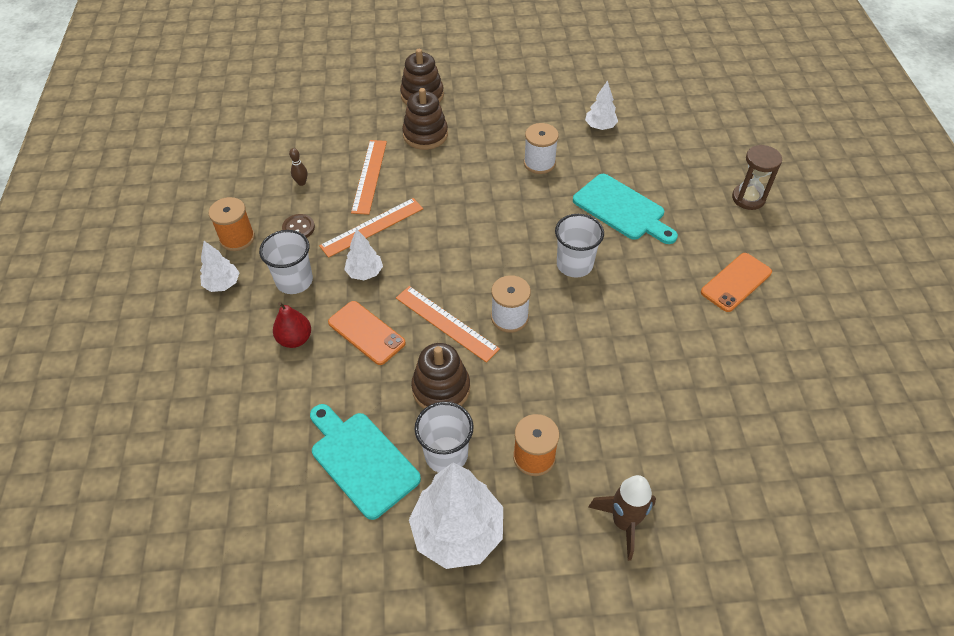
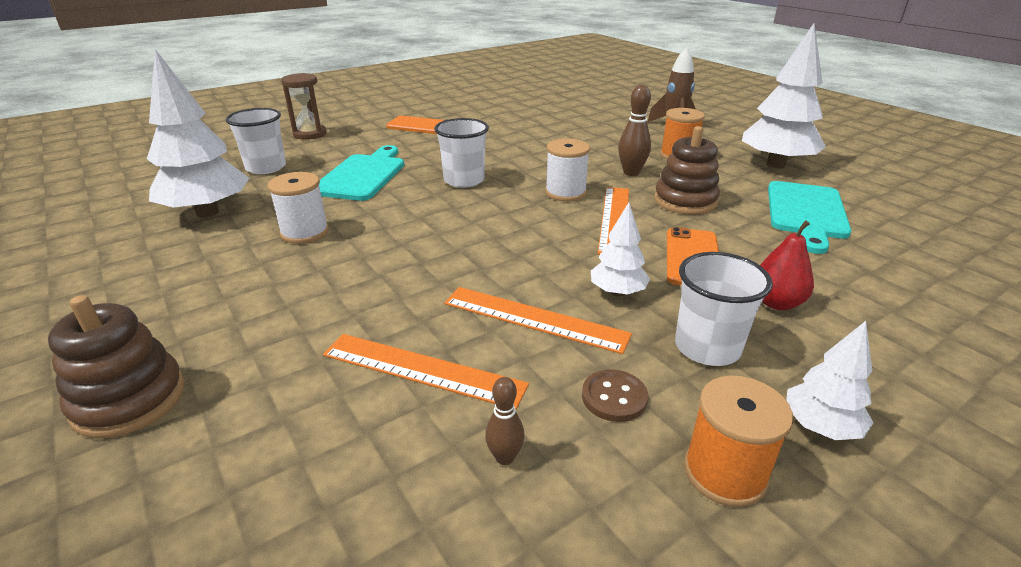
camera: 120 degrees left, 20 degrees down
(369, 176) = (423, 369): orange ruler -> orange ruler turned 45 degrees clockwise
(425, 135) = (272, 348): brown stacking toy -> none
(446, 454) = (734, 183): white cup -> white cup (266, 167)
(518, 387) = (631, 173): none -> brown bowling pin
(600, 127) = (208, 212): white tree -> white tree, size x1.94

